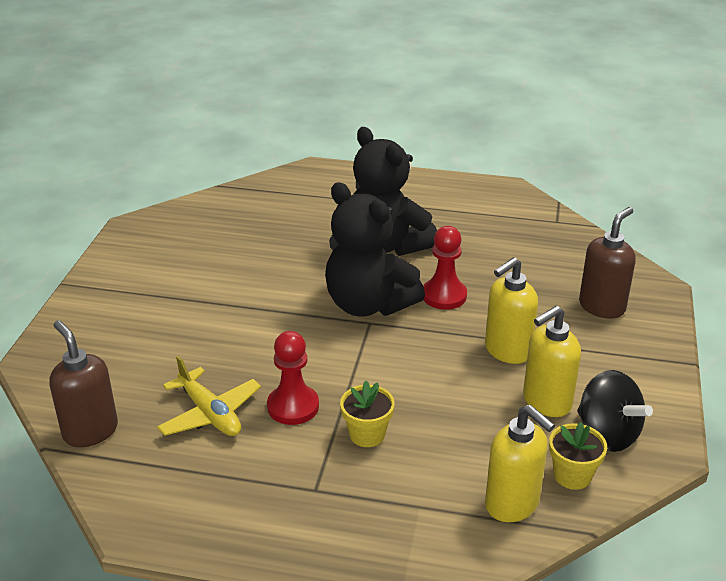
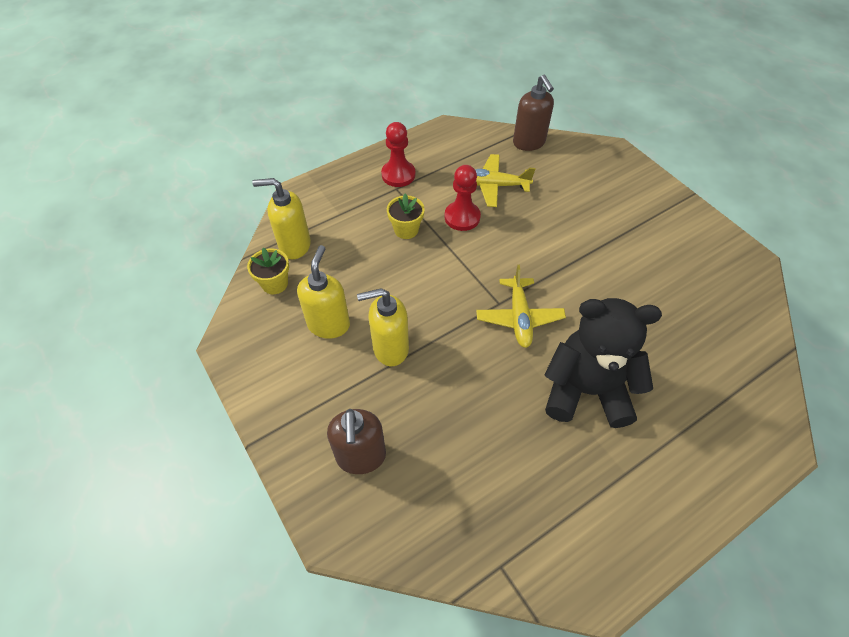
camera: 135 degrees right, 20 degrees up
(90, 431) = (529, 143): brown soap dispenser -> brown soap dispenser turned 60 degrees clockwise
(368, 304) = (519, 317): black teddy bear -> yellow plane
(444, 296) = (483, 368): red pawn -> red pawn (398, 175)
(507, 351) = (390, 348): yellow soap dispenser -> yellow soap dispenser turned 105 degrees counterclockwise
(607, 434) = (273, 327): black spinning top -> none

